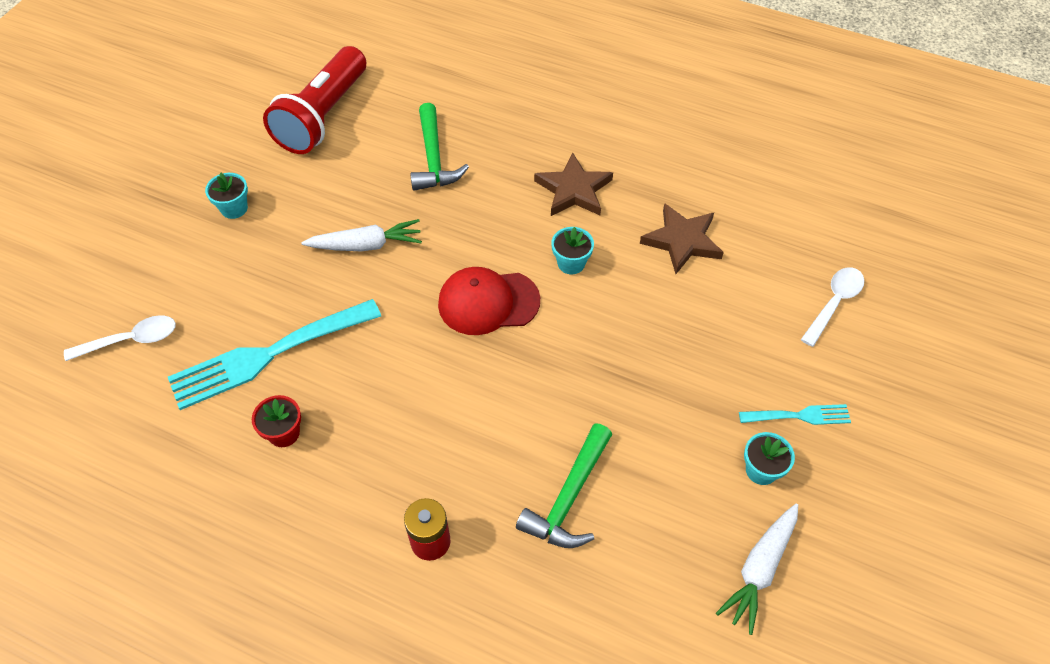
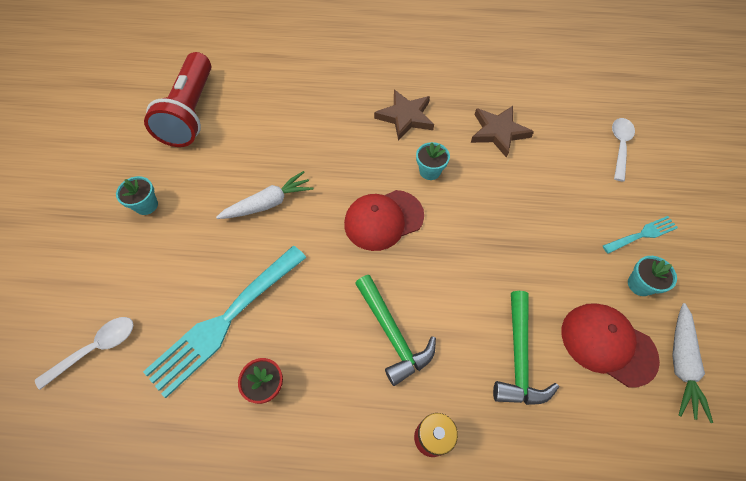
camera: 20 degrees left, 5 degrees up
(434, 159) = (292, 122): green hammer -> green hammer (393, 334)
(682, 519) = (607, 344): none -> red cap

